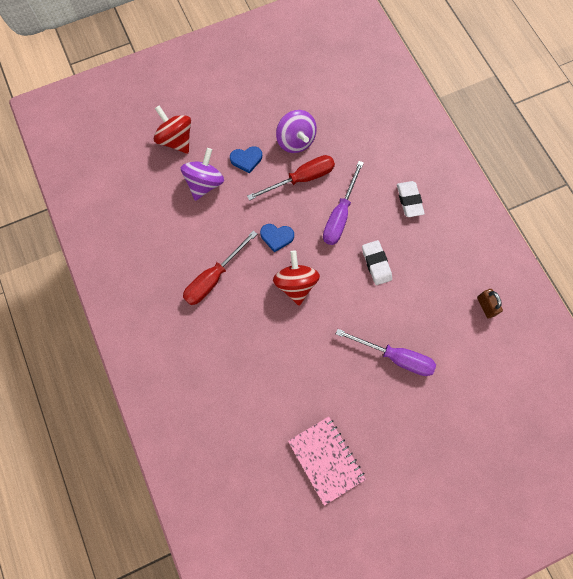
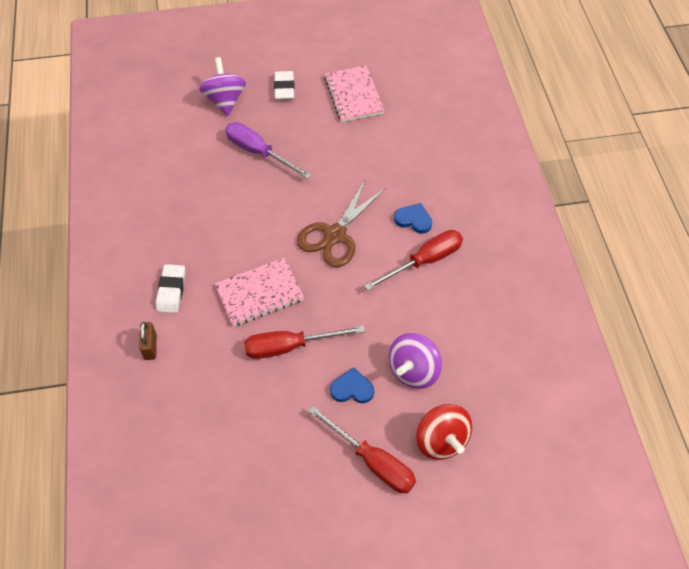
camera: 165 degrees left, 15 degrees down
(220, 116) = (372, 461): none -> red screwdriver
(276, 237) = (341, 287): blue heart -> blue heart (413, 220)
(295, 141) = (280, 398): purple spinning top -> purple spinning top (225, 100)
(296, 284) = (335, 235): red spinning top -> brown scissors
(340, 215) = (259, 293): purple screwdriver -> pink notebook
(376, 264) = (240, 235): white eraser -> white eraser (284, 88)
(485, 306) = (147, 173): brown padlock -> brown padlock (150, 347)

